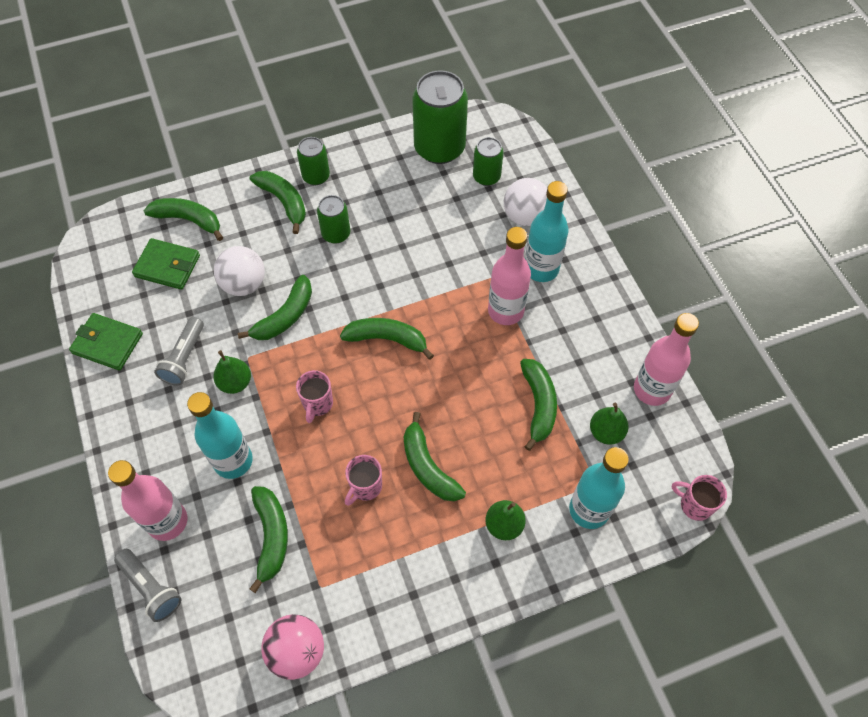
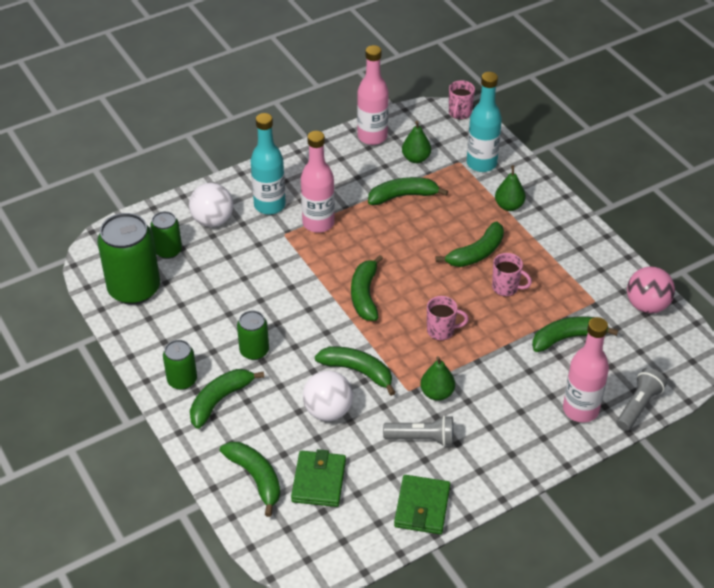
camera: 100 degrees left, 15 degrees down
(188, 220) = (256, 478): green banana -> green banana turned 135 degrees clockwise
(233, 461) = (512, 377): turquoise bottle -> none

